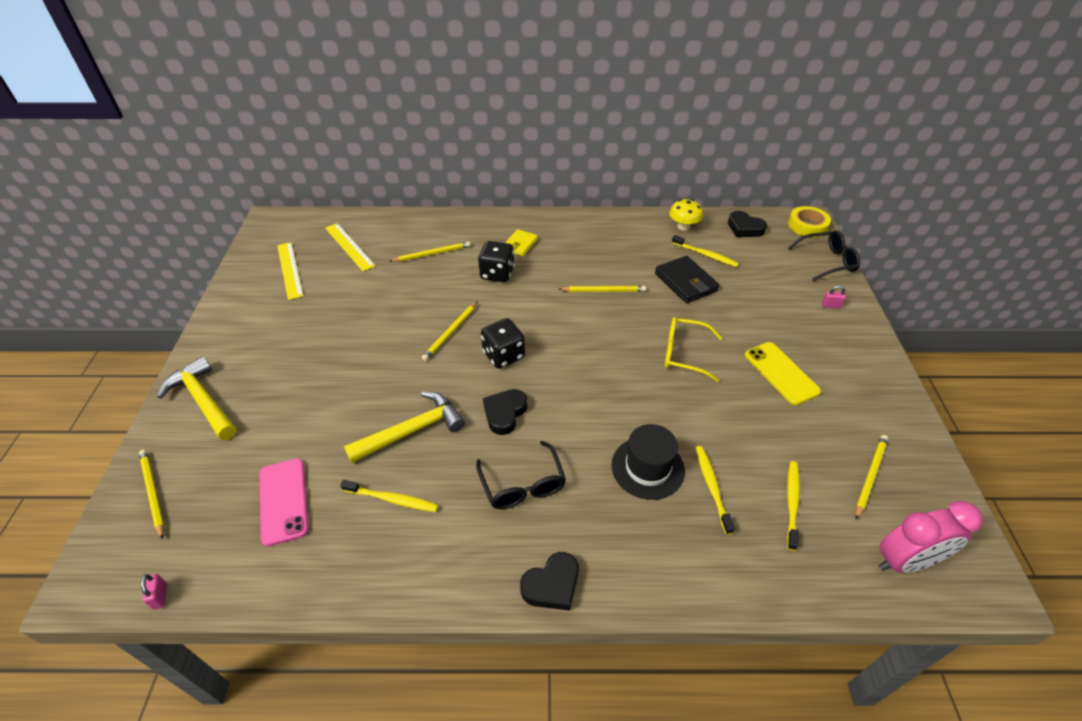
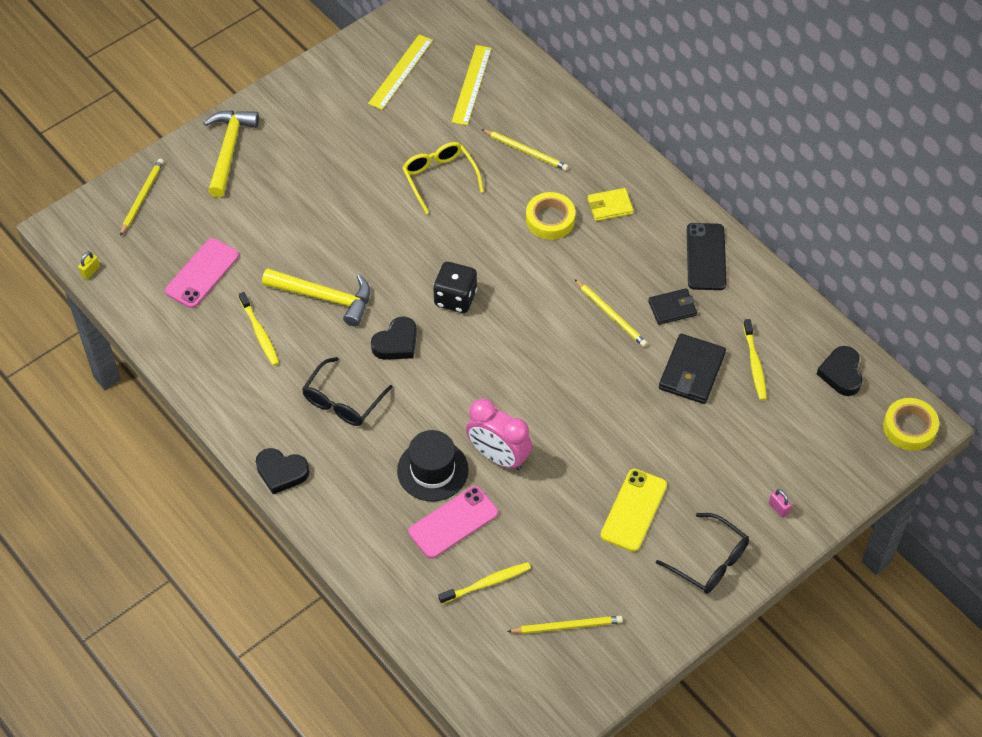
camera: 50 degrees right, 10 degrees up
(160, 596) = (90, 271): pink padlock -> yellow padlock
(450, 332) = (444, 242): yellow pencil -> none
(497, 274) = (550, 219): black dice -> yellow tape
(504, 413) = (396, 343): black heart -> black heart turned 150 degrees clockwise
(604, 230) = (706, 257): none -> black phone
(627, 263) = (672, 308): none -> black wallet
(683, 226) = (785, 319): yellow mushroom -> none
(684, 354) = (586, 425): yellow glasses -> yellow glasses (439, 178)
(712, 487) = (453, 522): yellow toothbrush -> pink phone
(827, 261) = (856, 474): black glasses -> black glasses (709, 561)
(905, 561) = (497, 681): pink clock -> pink clock (498, 456)

